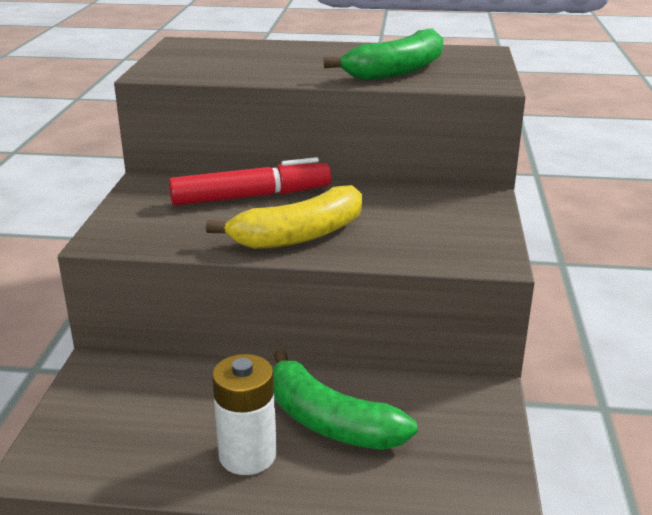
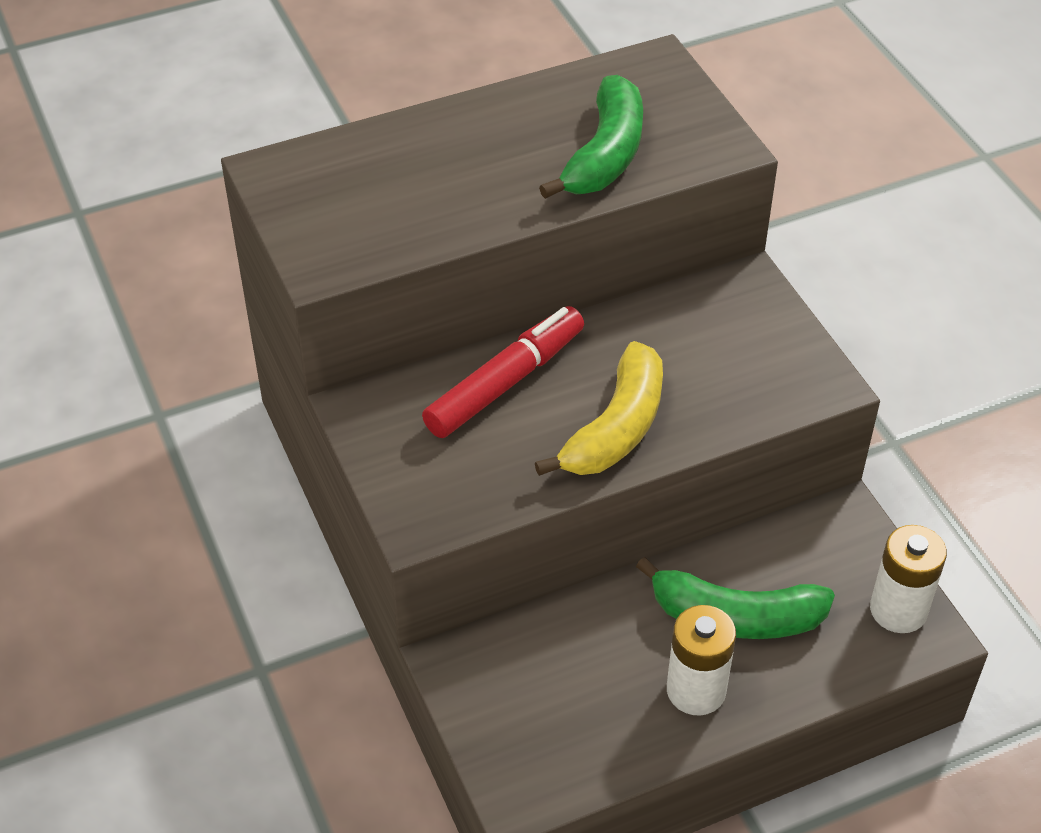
camera: 30 degrees left, 20 degrees up
(479, 472) = (898, 610): none -> white battery

